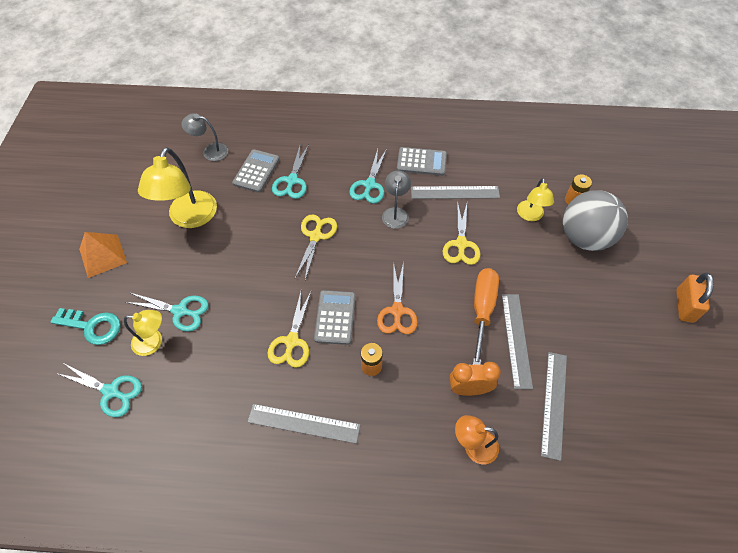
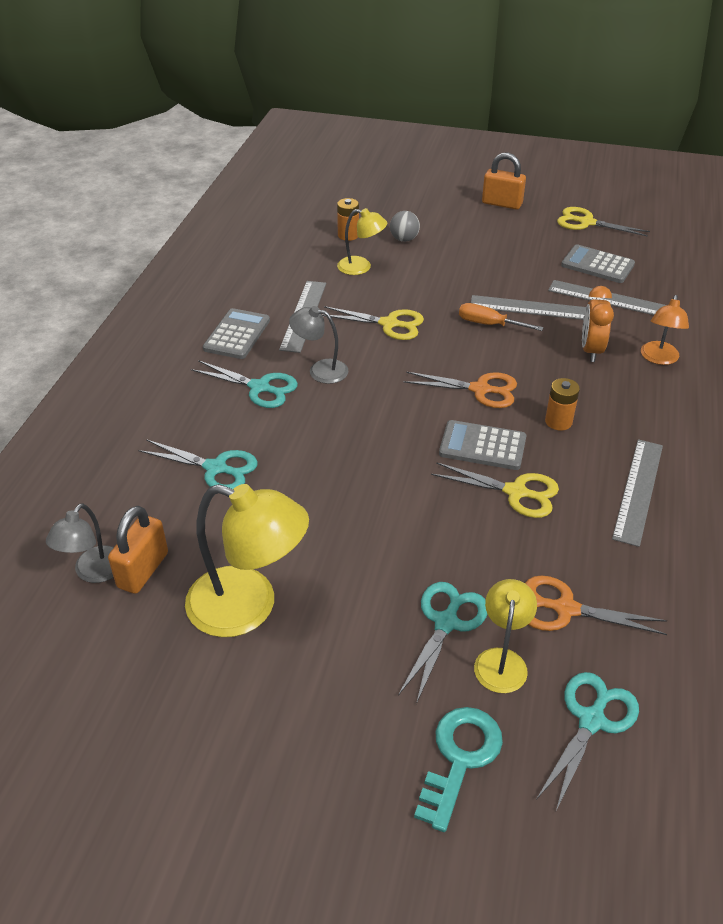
camera: 80 degrees left, 15 degrees down
(103, 255) = (297, 749): orange pyramid -> none
(192, 375) = (565, 609): none -> orange scissors
(213, 169) = (143, 570): none -> orange padlock
(256, 171) = (175, 510): grey calculator -> grey calculator (597, 265)
(316, 236) = (337, 451): yellow scissors -> yellow scissors (586, 222)
(482, 310) = (489, 324): orange screwdriver -> orange screwdriver, size x0.65
(584, 238) = (404, 239): grey ball -> grey ball, size x0.44

